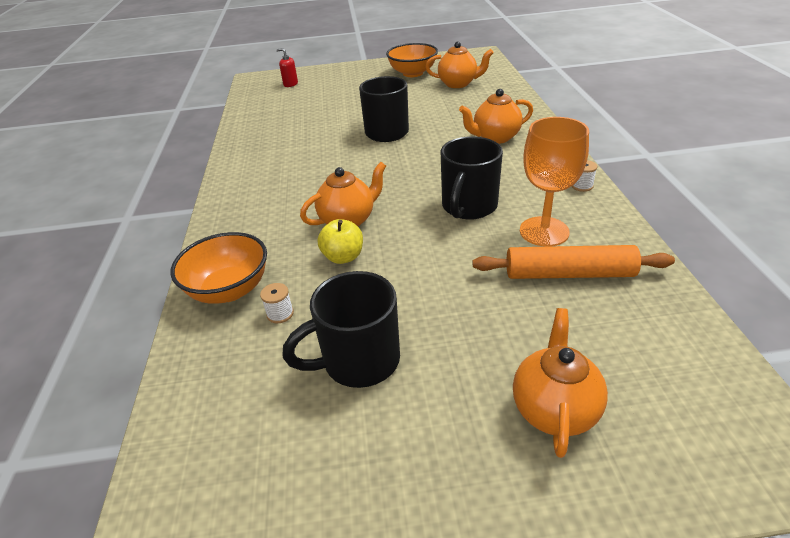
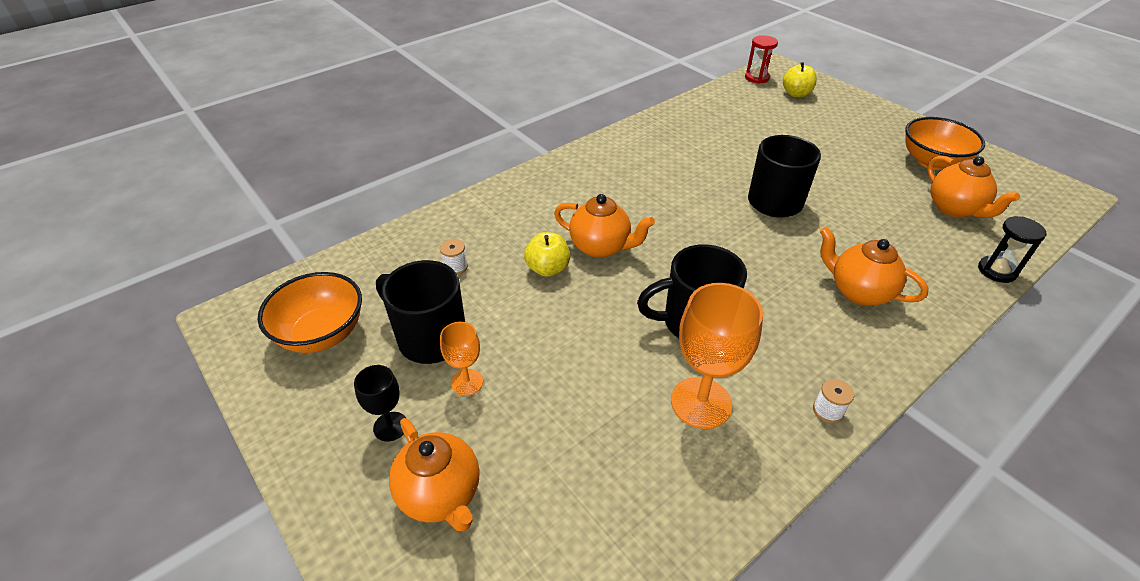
camera: 55 degrees right, 5 degrees up
(229, 290) = (465, 225): orange bowl -> orange bowl (322, 334)
(251, 89) = (756, 78): none -> red hourglass
(290, 84) = (796, 94): red soap dispenser -> yellow apple
(435, 351) = (467, 382): none -> orange goblet
(451, 426) = (390, 426): none -> black goblet
(517, 94) = (996, 271): none -> black hourglass
(554, 409) = (441, 494): orange teapot -> orange teapot turned 75 degrees clockwise
(569, 273) = (641, 449): orange rolling pin -> none

